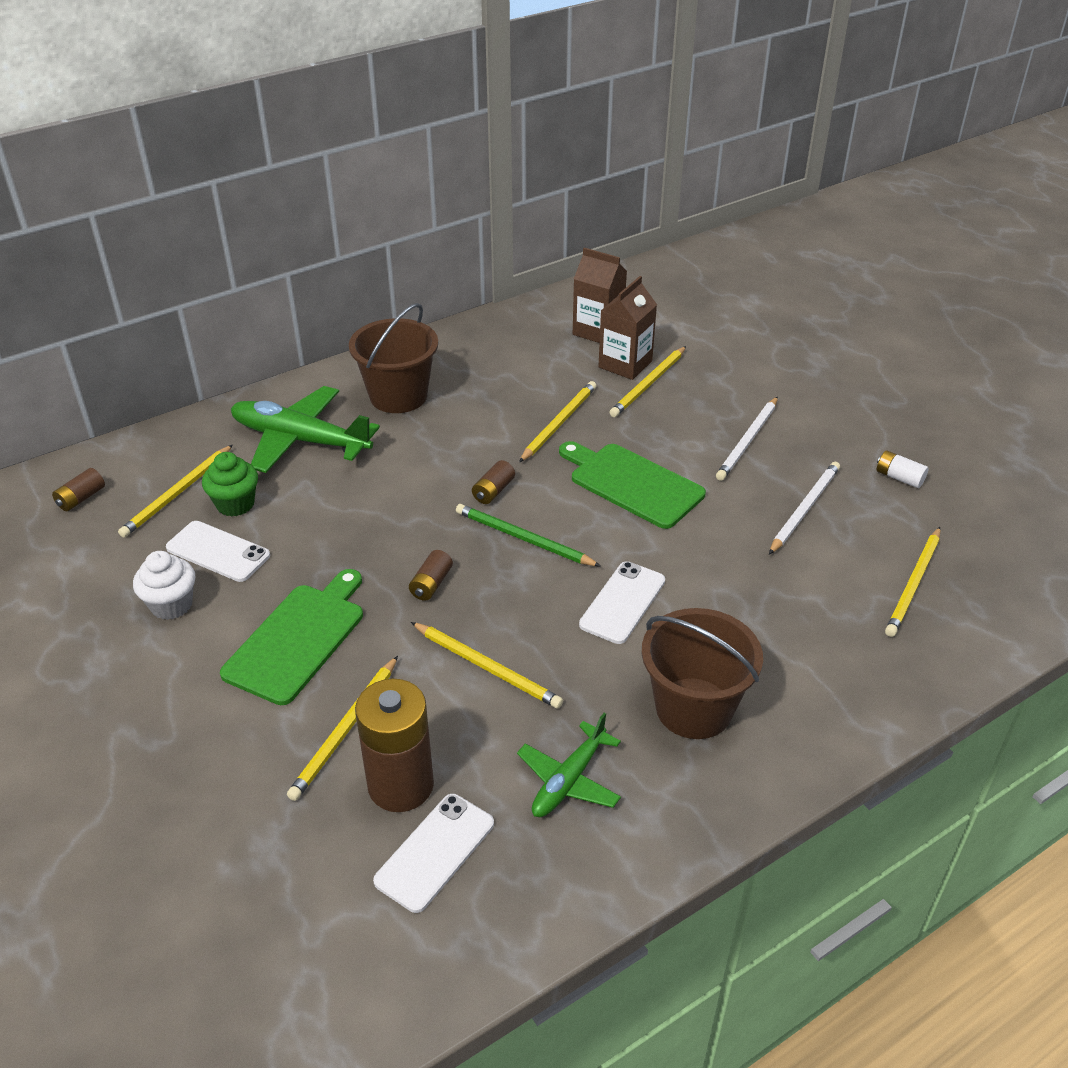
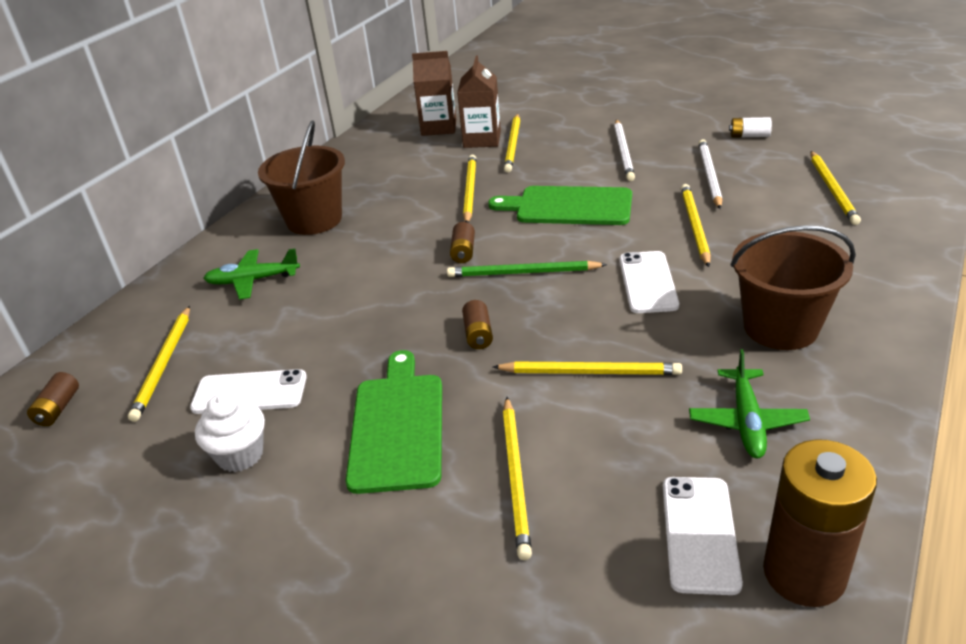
camera: 25 degrees left, 5 degrees down
(235, 504) = (232, 350): green cupcake -> none
(301, 440) = (253, 280): green plane -> green plane, size x0.59
(401, 785) = (612, 496): brown battery -> brown battery (804, 573)
(728, 562) = (694, 226): none -> yellow pencil

